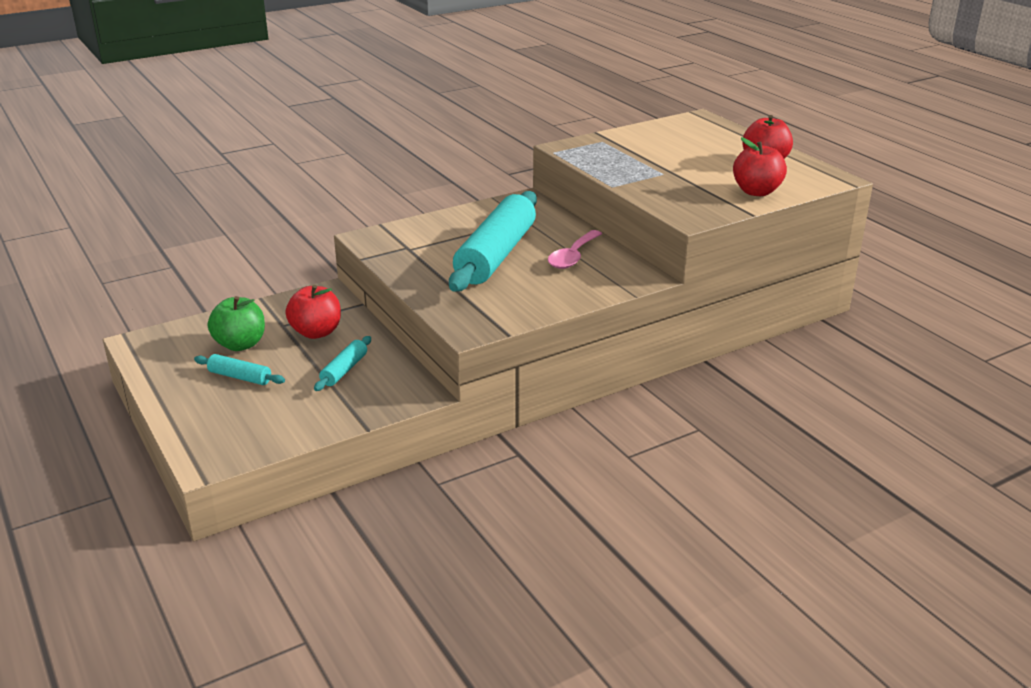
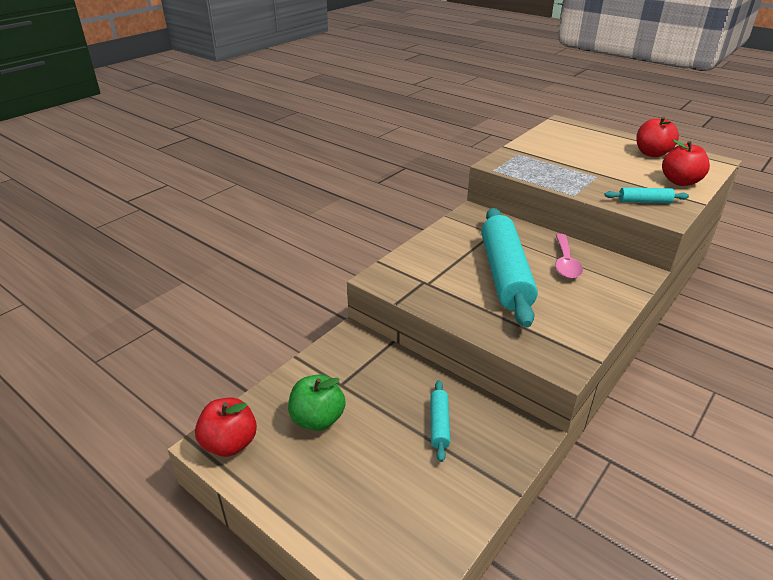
camera: 20 degrees left, 5 degrees up
(240, 377) = (348, 462): turquoise rolling pin -> turquoise rolling pin (644, 201)
(316, 332) = (378, 385): red apple -> red apple (230, 443)

